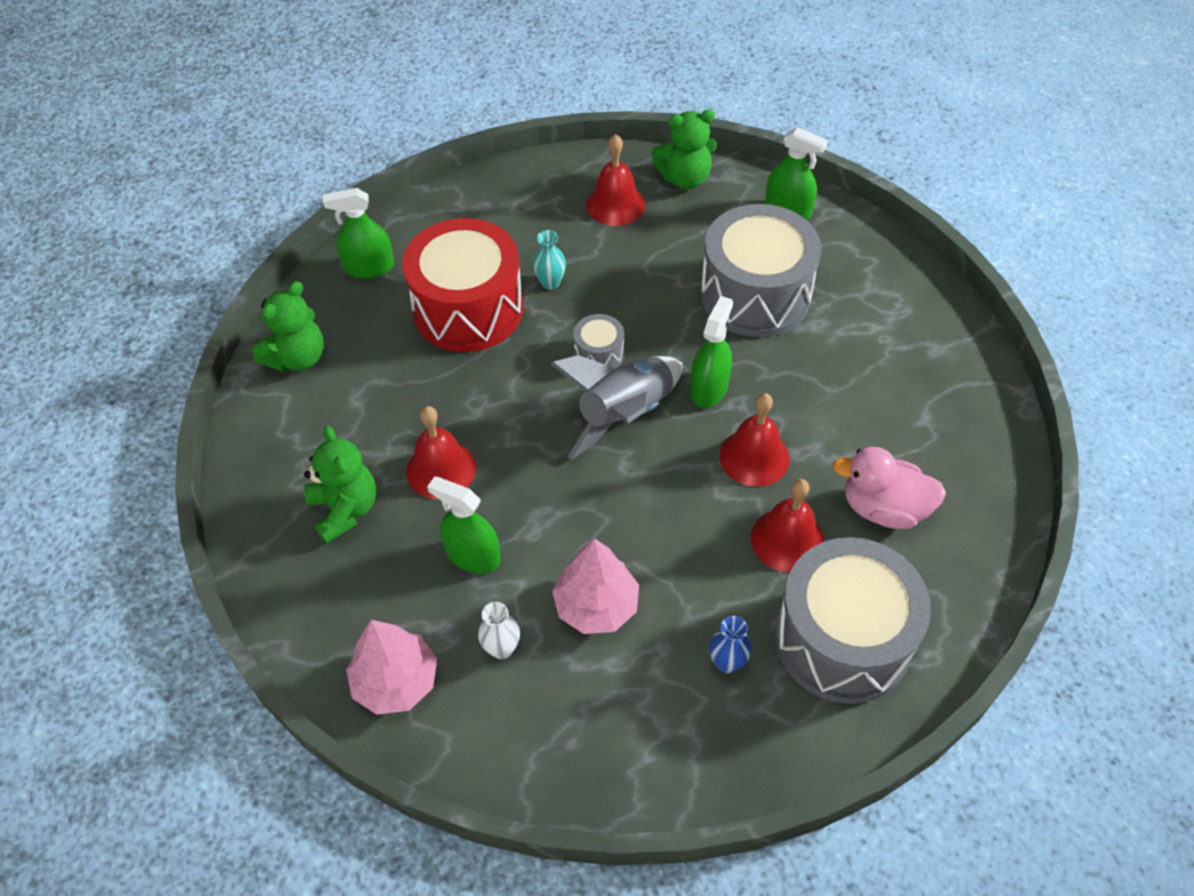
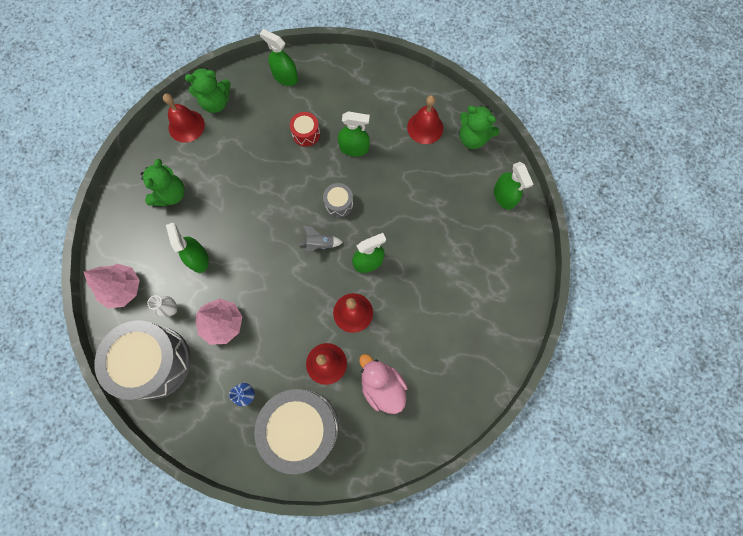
camera: 40 degrees right, 20 degrees up
(441, 469) = (222, 207): red bell -> red bell (186, 126)
(468, 309) = (306, 134): red drum -> red drum, size x0.44
(550, 282) = (354, 148): turquoise vase -> green spray bottle
(625, 415) = (319, 244): grey rocket -> grey rocket, size x0.49
(755, 295) = (439, 230): grey drum -> grey drum (155, 362)

